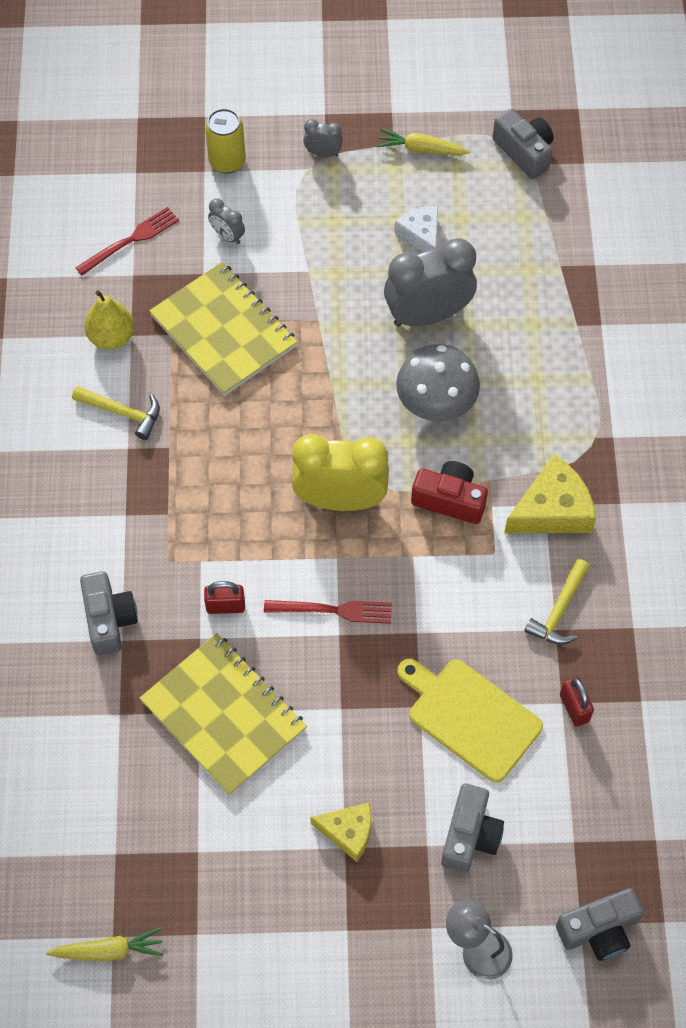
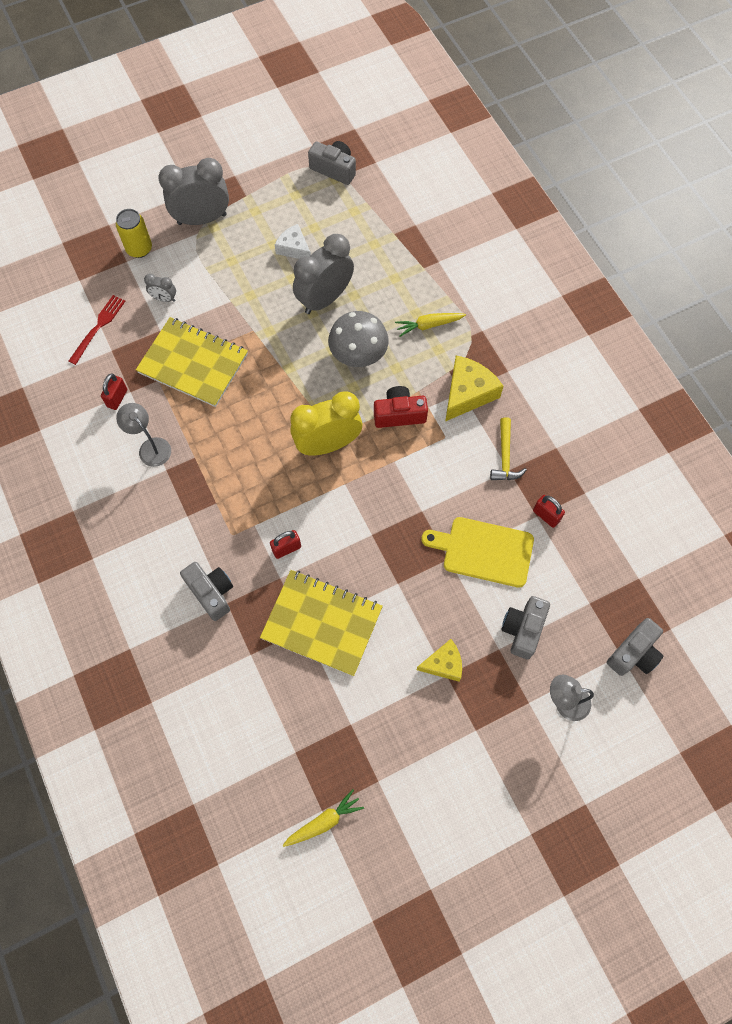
camera: 25 degrees left, 5 degrees up
(111, 337) = (117, 398): yellow pear -> red padlock
(122, 413) = (150, 447): yellow hammer -> grey lamp
(323, 153) = (202, 219): grey clock -> grey clock, size x2.23
(333, 610) = (360, 520): red fork -> none
(421, 149) = (266, 192): yellow carrot -> yellow carrot (429, 325)
(470, 835) = (523, 629): grey camera -> grey camera turned 150 degrees counterclockwise

